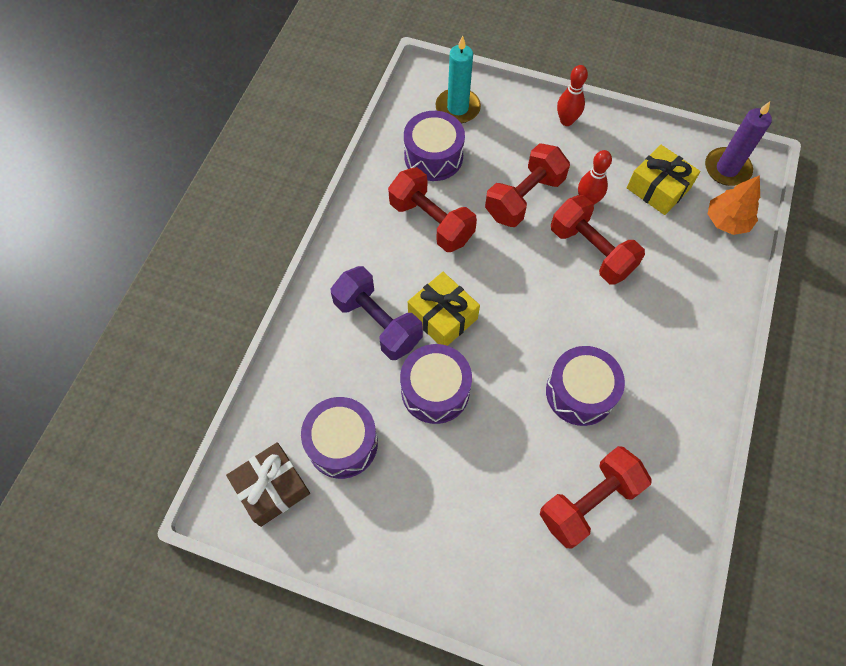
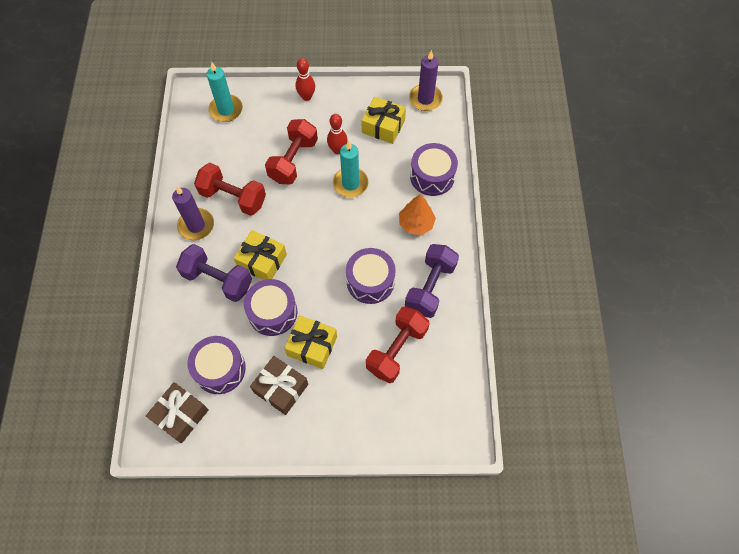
camera: 20 degrees left, 0 degrees up
(373, 243) = (196, 225): none -> purple candle
(414, 499) = (281, 388): none -> brown gift
(433, 156) = (220, 150): purple drum -> purple drum (432, 176)
(474, 454) = (312, 346): none -> yellow gift
(591, 251) = (350, 184): red dumbbell -> turquoise candle
(662, 429) = (430, 287): none -> purple dumbbell
(727, 221) = (435, 135): orange tree -> orange tree (416, 223)

